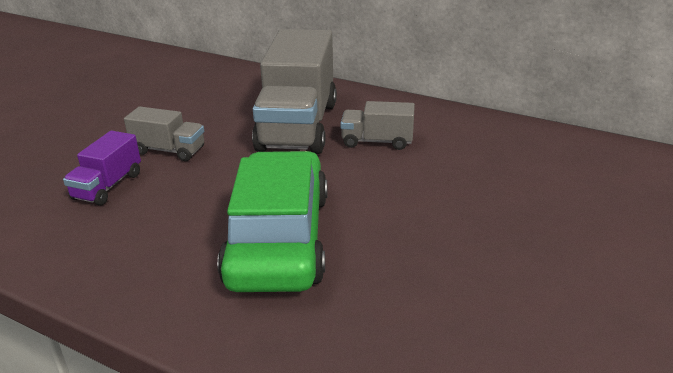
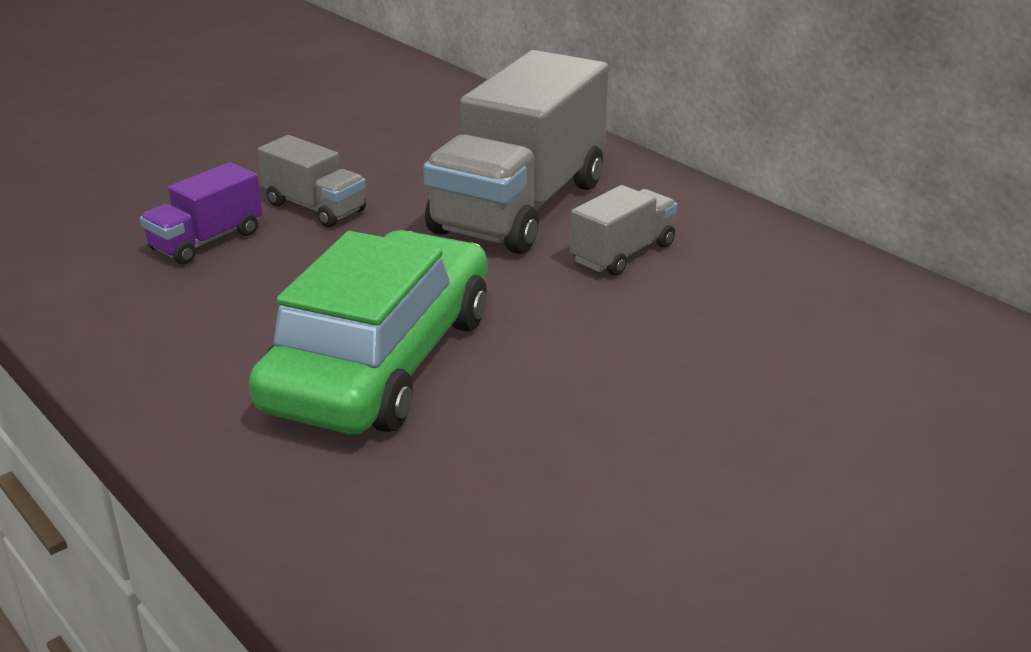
camera: 20 degrees right, 0 degrees up
(377, 141) = (622, 253): grey truck -> grey truck turned 105 degrees clockwise

